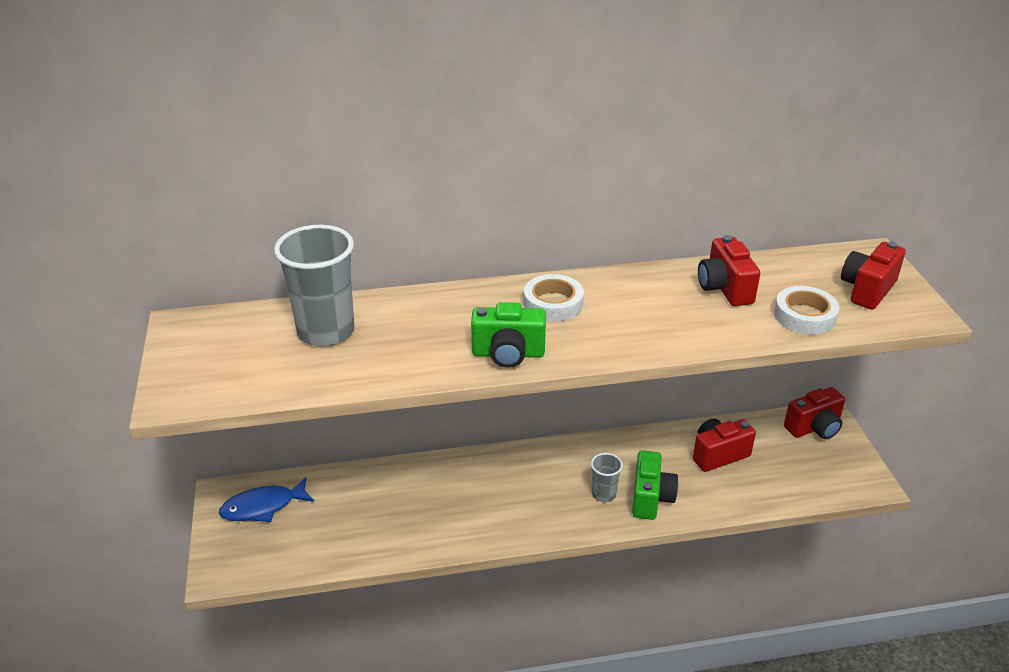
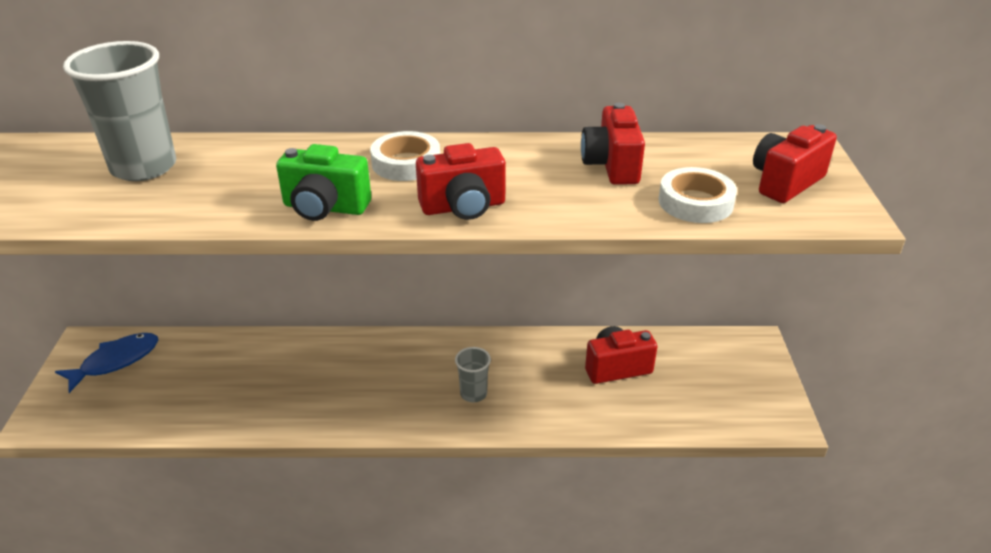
camera: 10 degrees right, 0 degrees up
(263, 507) = (116, 361): blue fish -> blue fish turned 150 degrees clockwise
(651, 498) = (524, 404): green camera -> none
(814, 428) = (736, 352): red camera -> red camera (463, 207)

